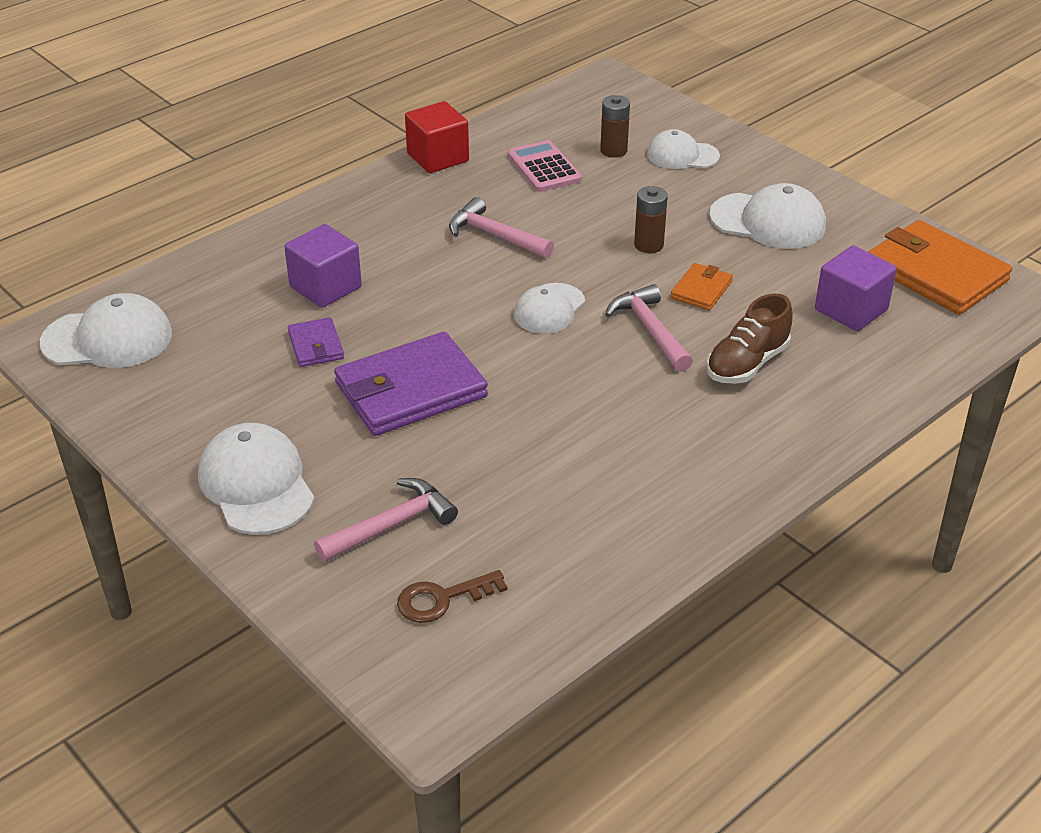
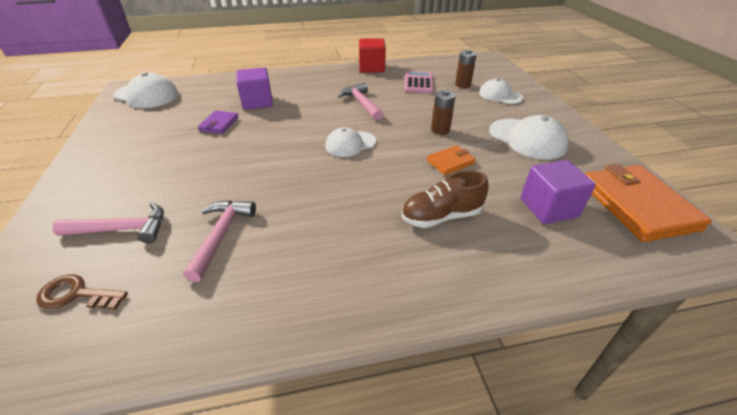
camera: 30 degrees right, 0 degrees up
(256, 484) = (100, 178): white cap -> none
(410, 390) = (232, 159): purple wallet -> none
(650, 330) = (396, 174): pink hammer -> pink hammer (221, 236)

